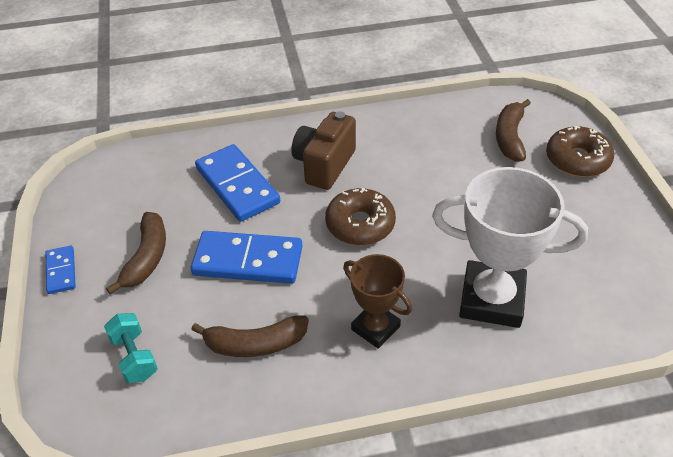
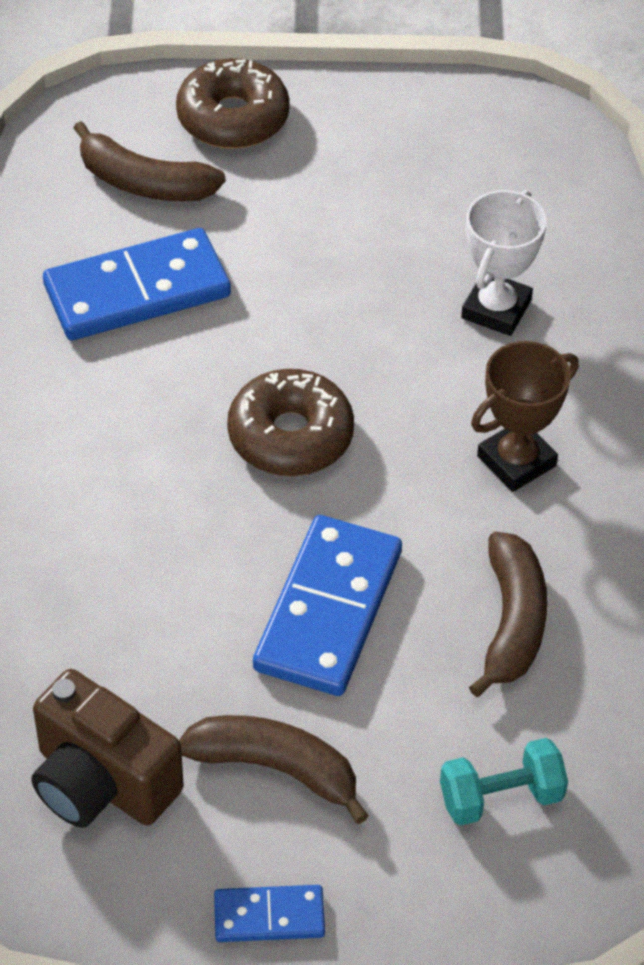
camera: 80 degrees left, 5 degrees up
(237, 186) = (127, 604): blue domino -> blue domino (137, 291)
(324, 165) = (118, 459): brown camera -> brown camera (101, 782)
(492, 299) = (496, 309): white trophy -> white trophy, size x0.58

